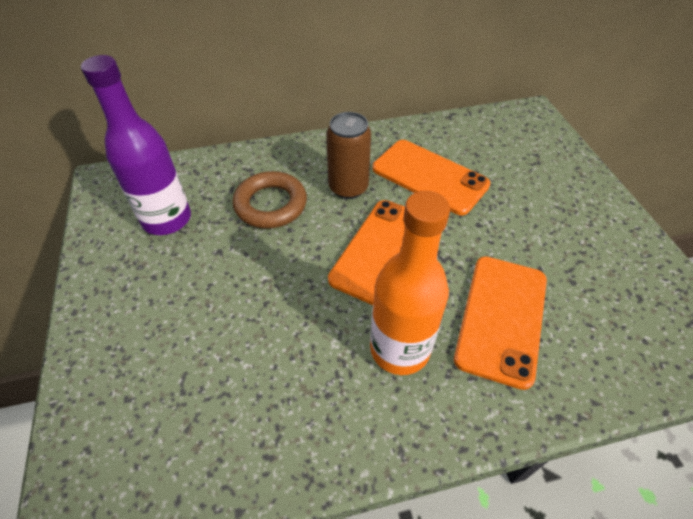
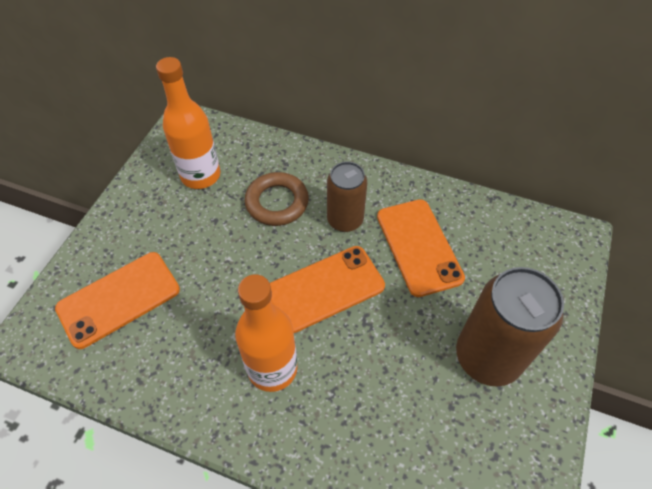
camera: 35 degrees right, 5 degrees up
(167, 219) = (200, 175): purple bottle -> orange bottle
(502, 318) = (365, 396): orange phone -> orange phone (119, 299)
(560, 228) = (487, 357): none -> brown can

